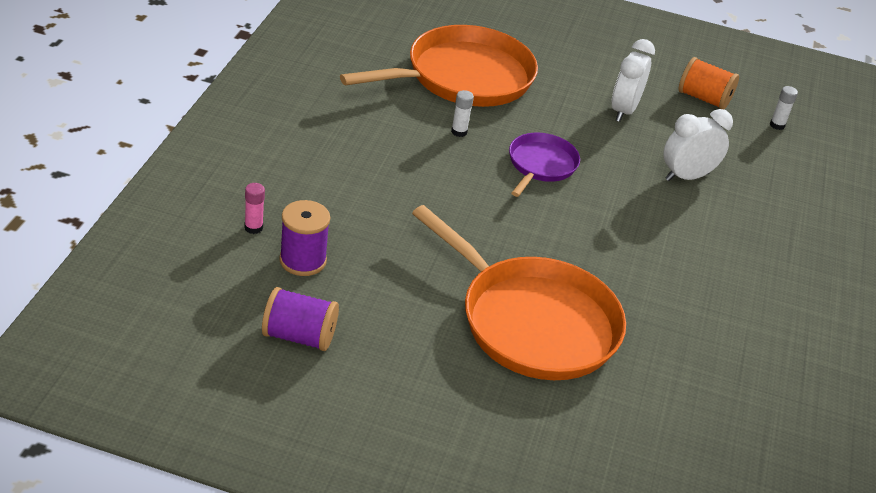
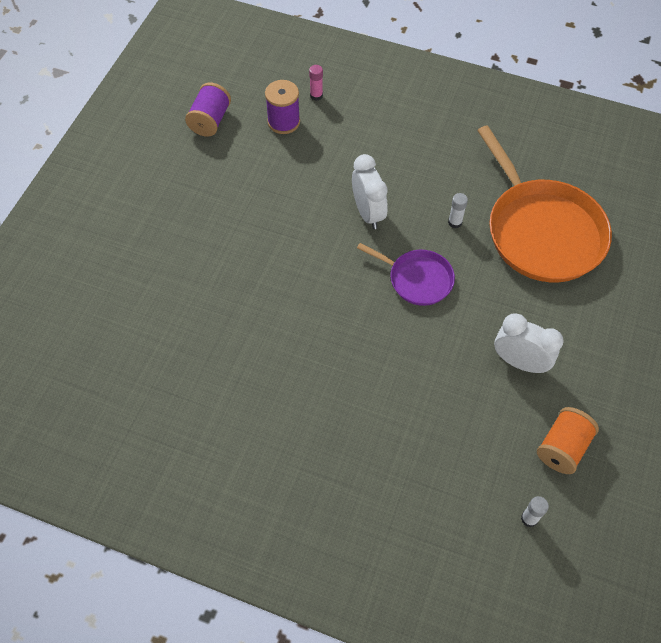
camera: 100 degrees right, 20 degrees up
(533, 322) = (221, 252): orange pan -> none
(686, 176) = (419, 401): white clock -> white clock (368, 213)

